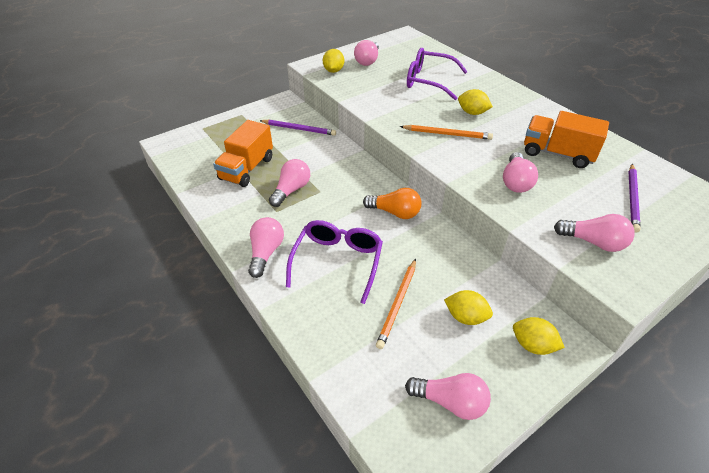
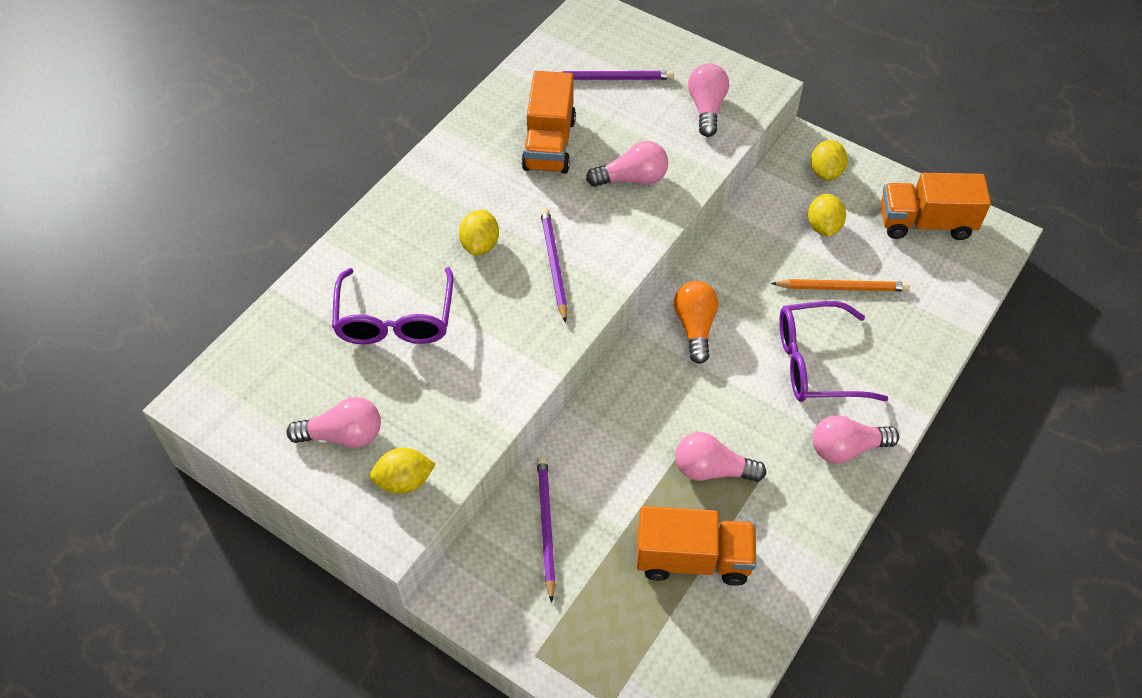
camera: 110 degrees left, 10 degrees up
(447, 134) = (553, 265): orange pencil -> purple pencil
(450, 402) = (925, 223): pink light bulb -> orange truck

